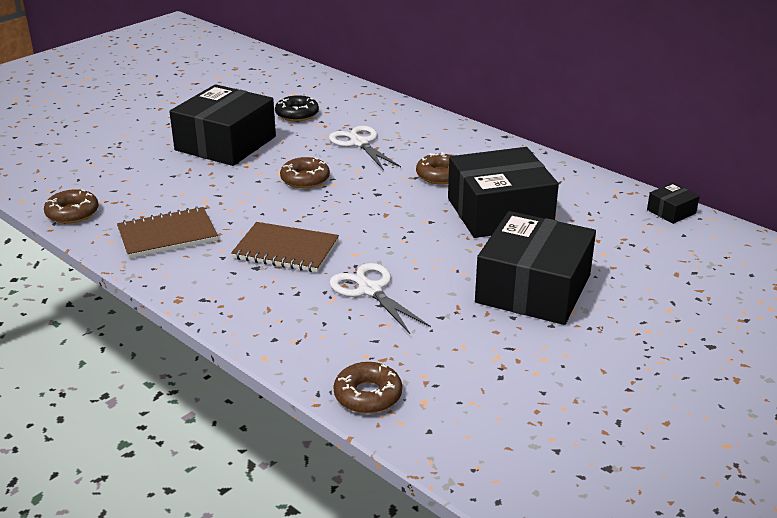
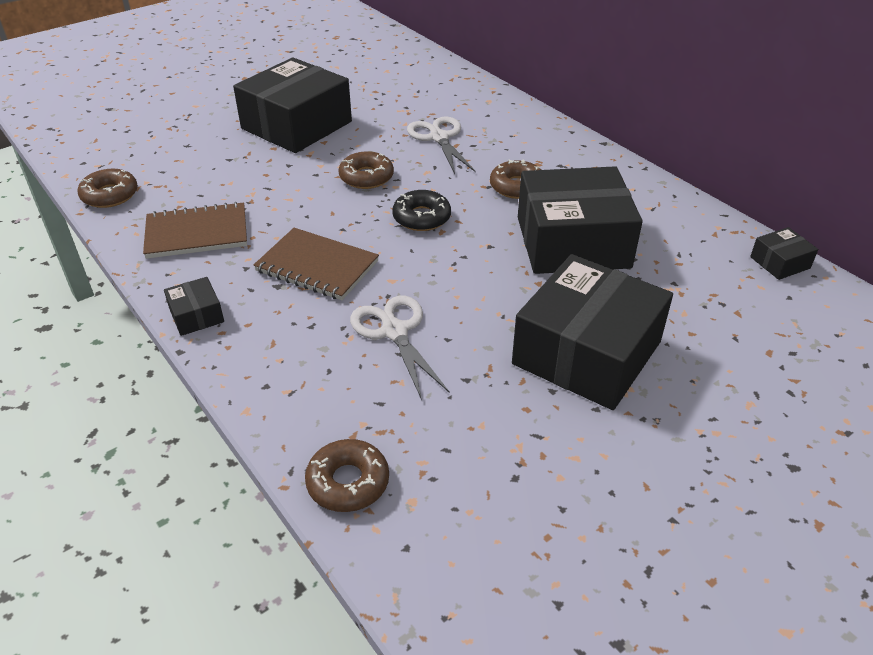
camera: 10 degrees right, 10 degrees up
(193, 296) = (196, 315): none -> black box
(297, 114) = (383, 96): black donut -> black donut (421, 217)

